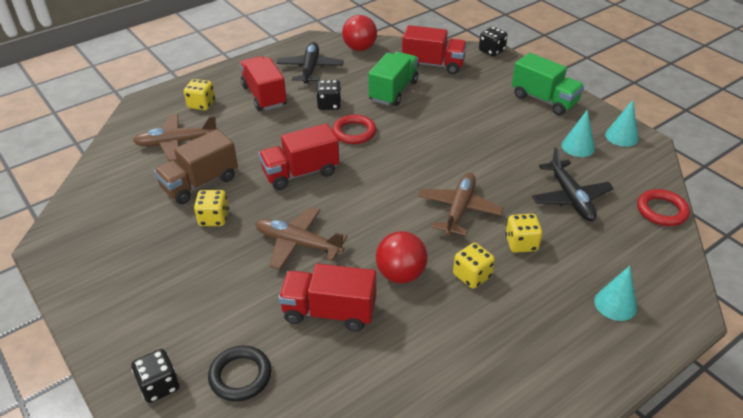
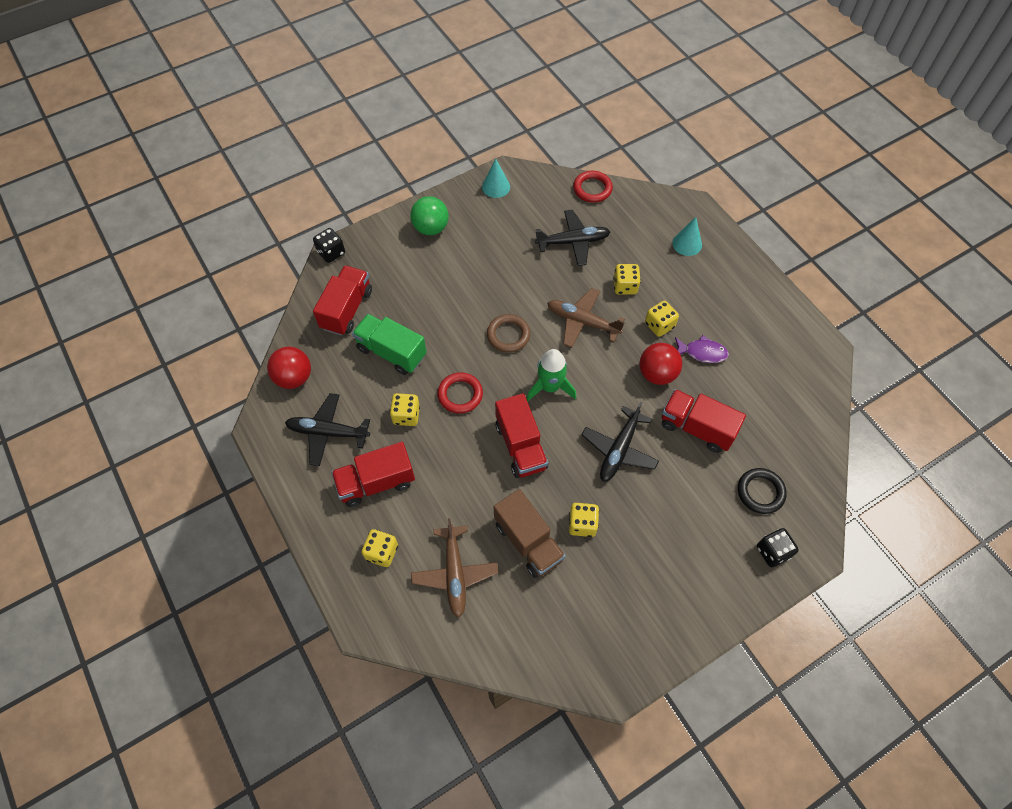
camera: 85 degrees left, 20 degrees up
(298, 243) = (619, 450): brown plane -> black plane
(329, 105) = (406, 415): black dice -> yellow dice
(329, 312) = (696, 428): red truck -> red truck turned 105 degrees clockwise
(370, 189) = (550, 387): none -> green rocket
(428, 157) = (508, 335): none -> brown ring
(440, 319) = (702, 352): none -> purple fish
(544, 100) = (431, 228): green truck -> green ball
(578, 146) = (506, 220): turquoise cone -> none

